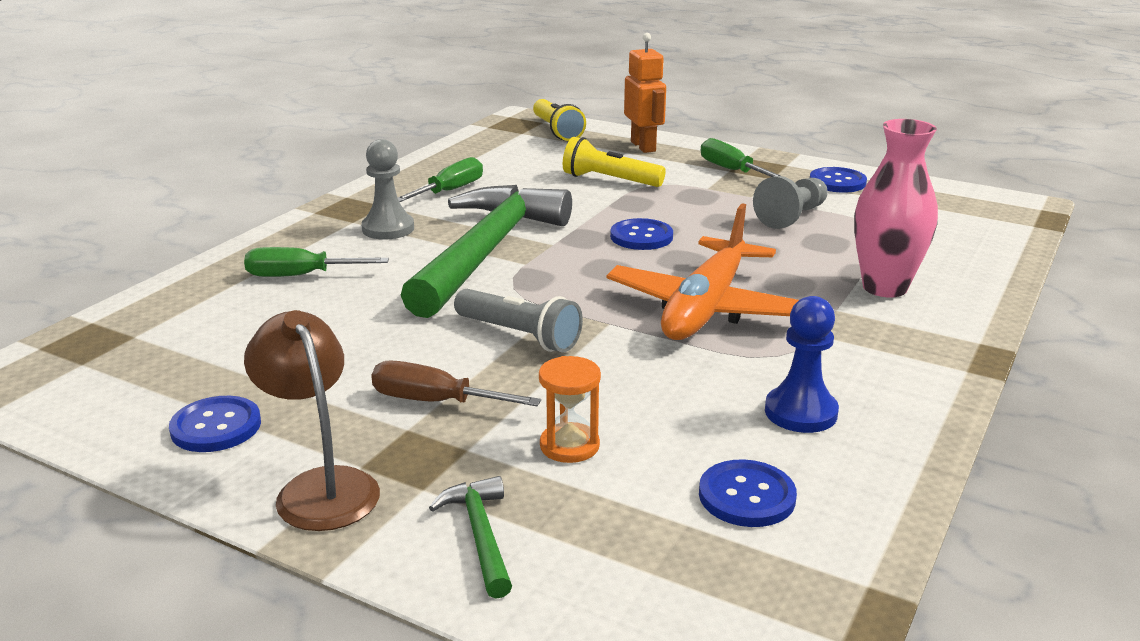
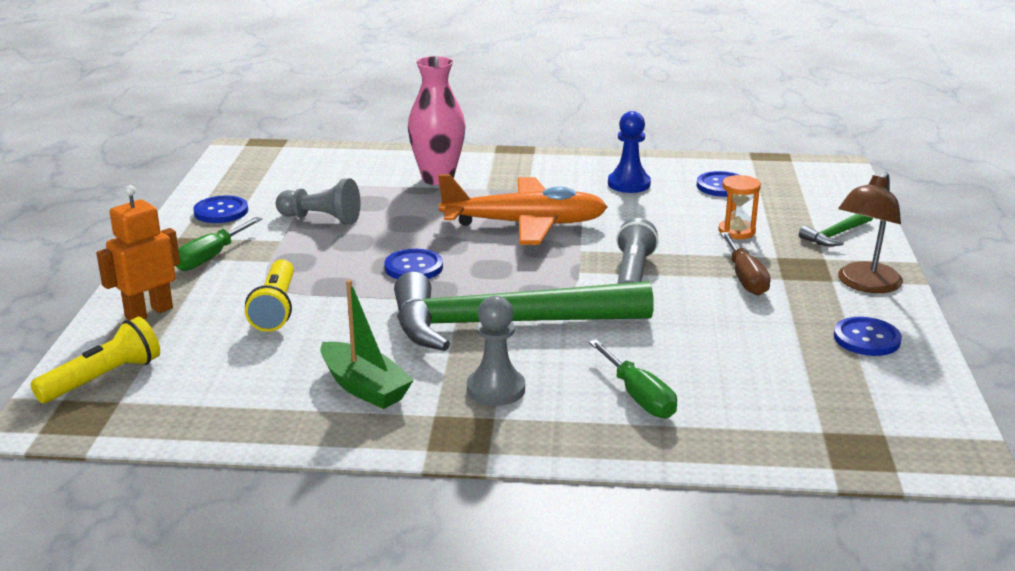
camera: 115 degrees left, 0 degrees up
(450, 191) = (364, 387): green screwdriver -> green boat

